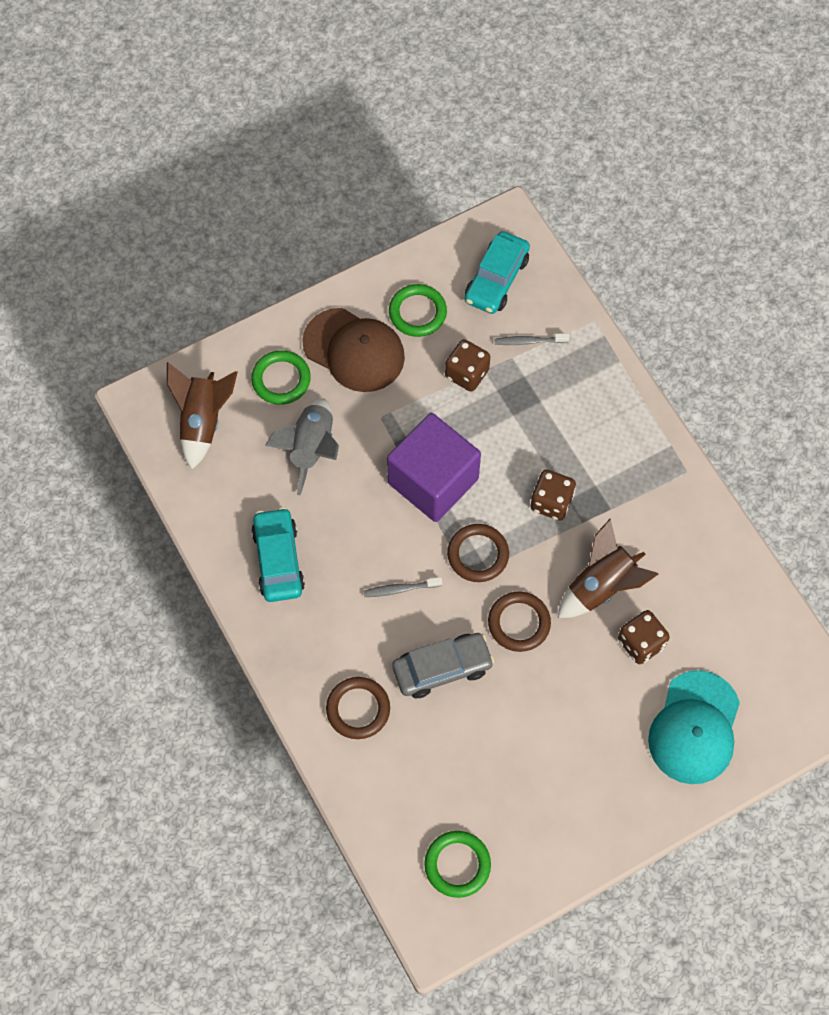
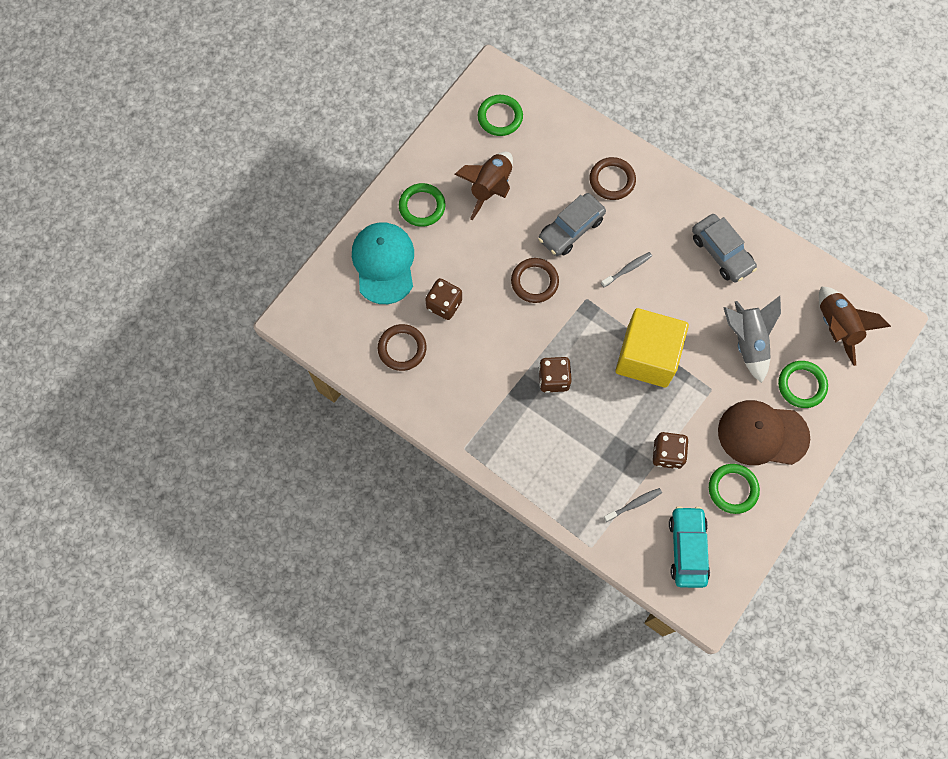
camera: 155 degrees right, 5 degrees up
(278, 560) = (721, 252): turquoise car -> grey car
(433, 481) = (647, 357): purple cube -> yellow cube
(478, 554) = (587, 317): brown ring -> brown ring (402, 348)
(601, 586) = (489, 332): brown rocket -> brown rocket (490, 188)
(615, 783) = (422, 206): none -> green ring

